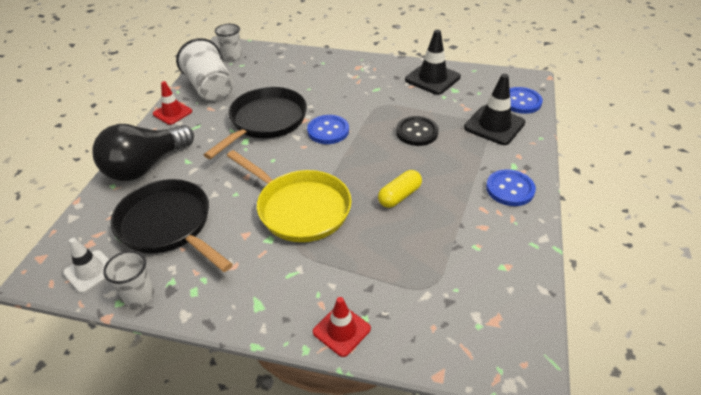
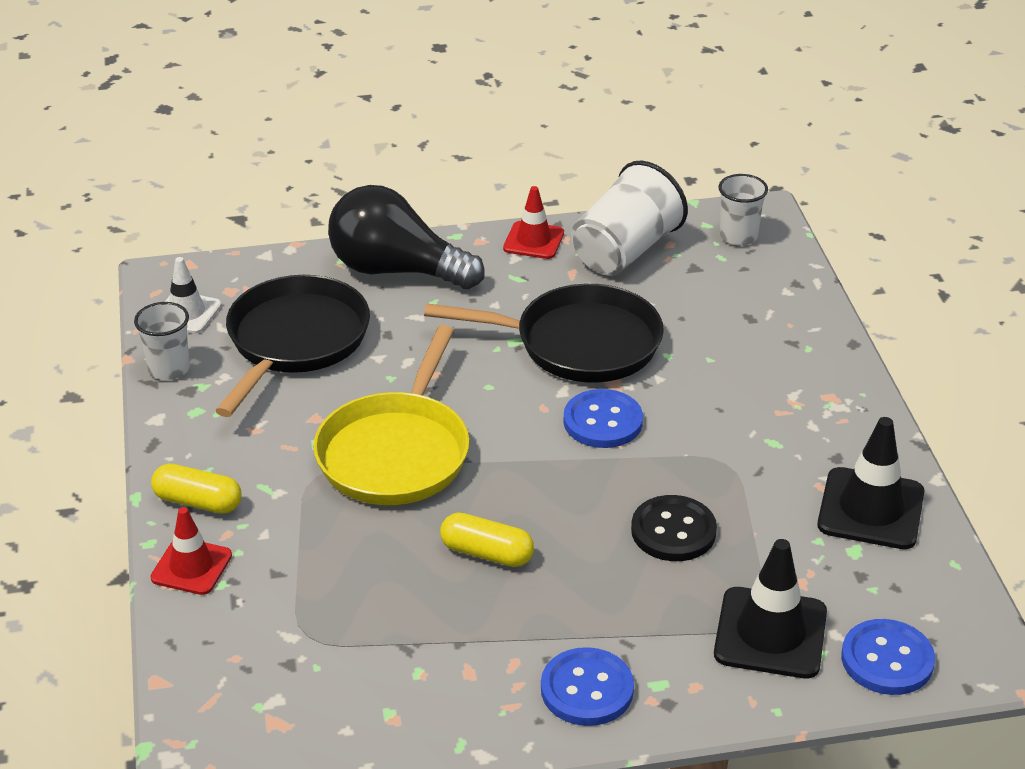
camera: 65 degrees right, 5 degrees down
(283, 312) = (198, 502): none -> yellow capsule

